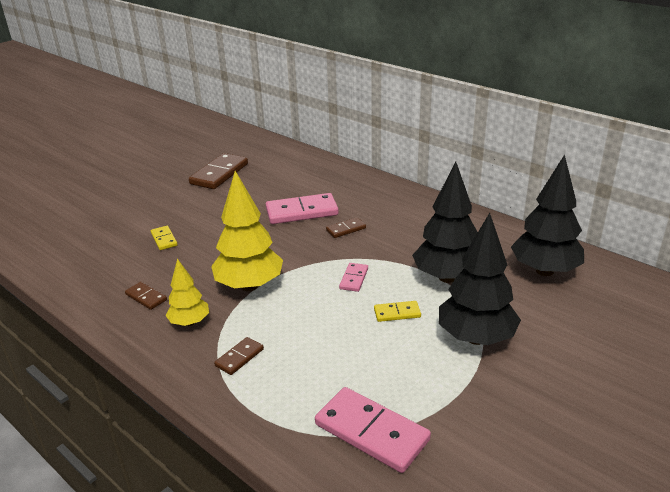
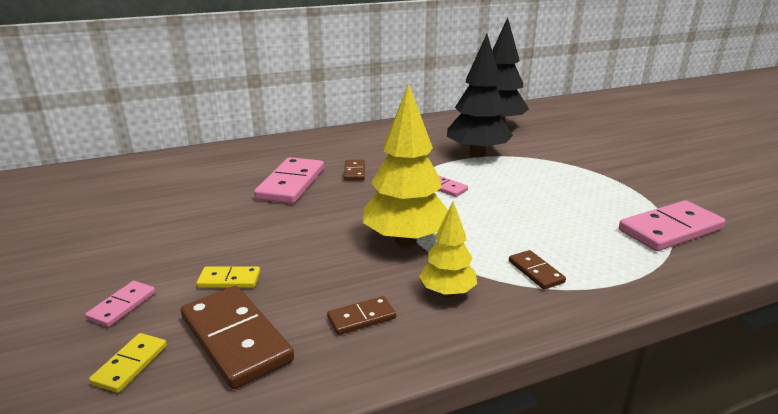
camera: 65 degrees left, 5 degrees down
(125, 220) = (122, 306): none -> pink domino
(219, 174) = (119, 210): brown domino -> brown domino (236, 338)
(397, 313) = (512, 183): yellow domino -> yellow domino (130, 364)
(476, 338) = (565, 165): black tree -> none

